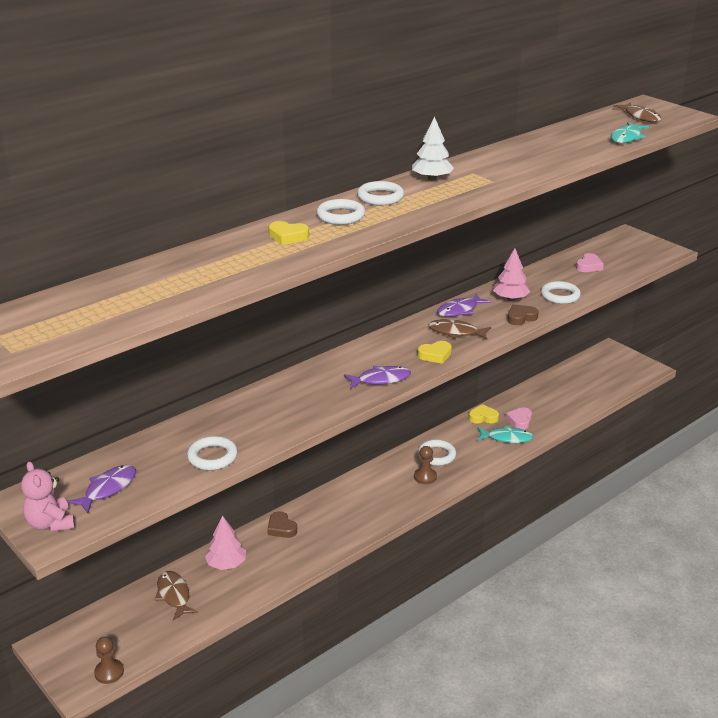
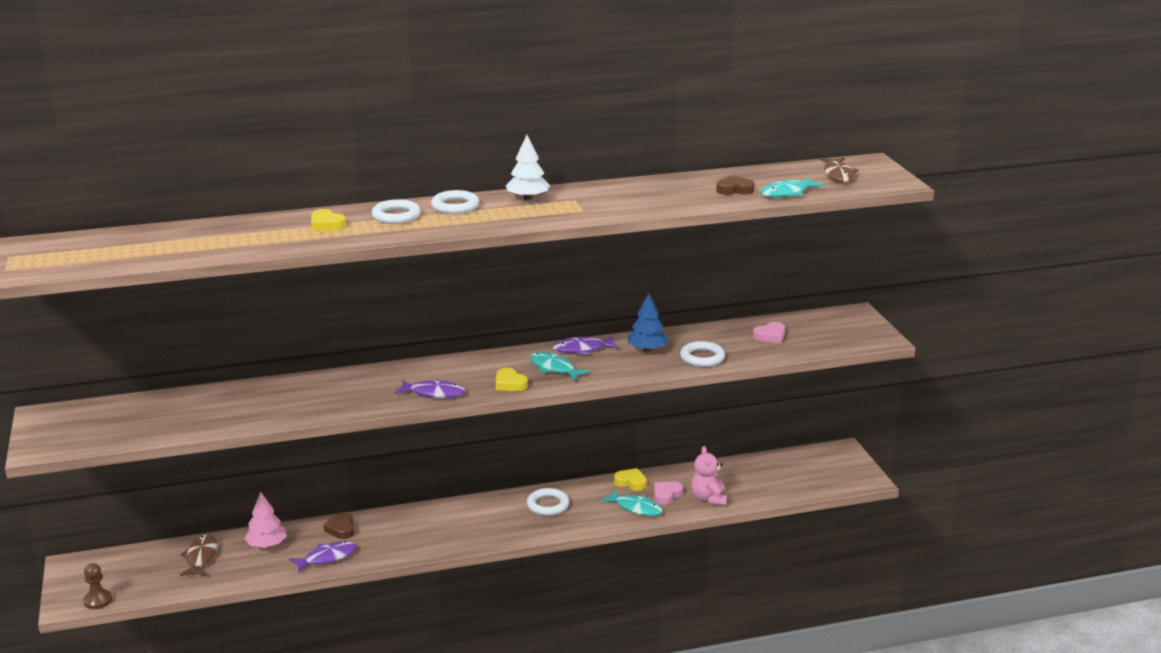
camera: 25 degrees right, 5 degrees down
(50, 524) = (48, 437): pink teddy bear -> pink teddy bear (708, 498)
(108, 489) = (115, 423): purple fish -> purple fish (327, 558)
(212, 457) = (221, 420): white ring -> none
(425, 477) = (517, 521): brown pawn -> none
(435, 355) = (510, 384): yellow heart -> yellow heart turned 45 degrees clockwise
(456, 332) = (554, 368): brown fish -> turquoise fish
(510, 298) = (647, 349): pink tree -> blue tree
(521, 317) = (635, 369): brown heart -> brown heart (734, 190)

